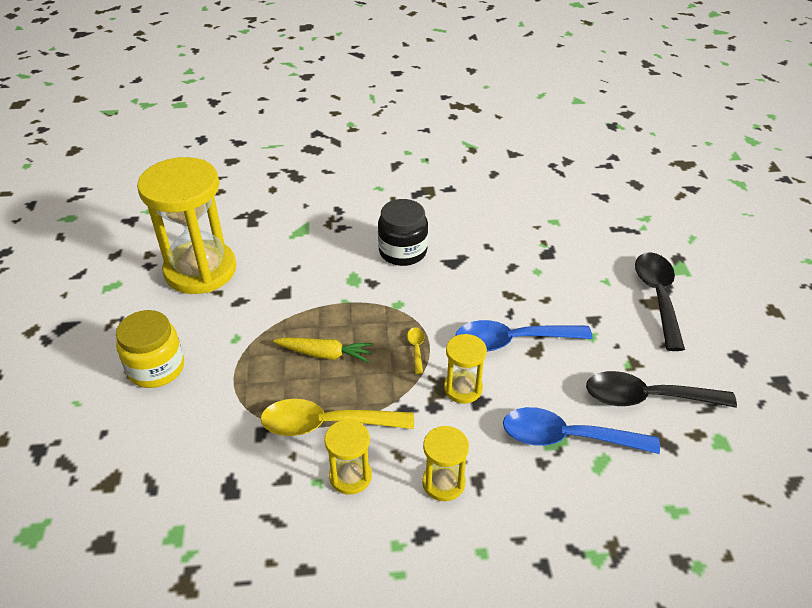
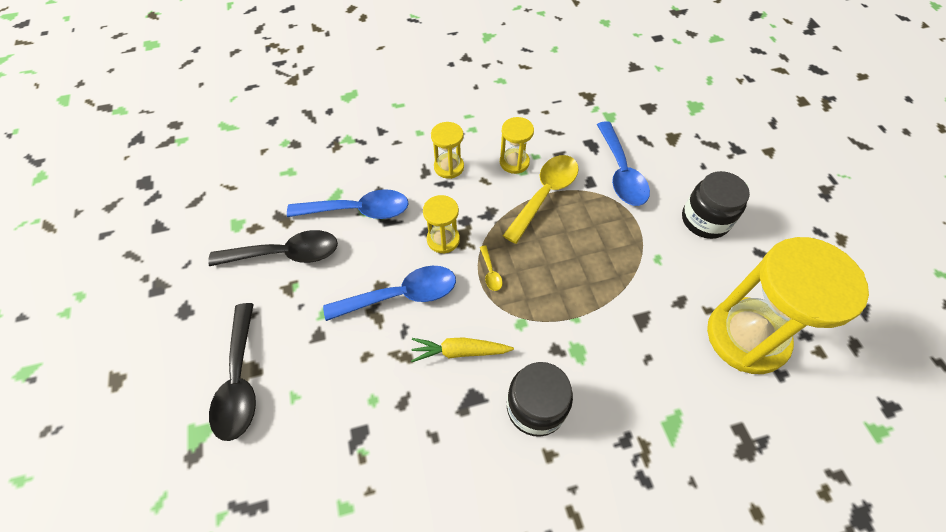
camera: 170 degrees right, 15 degrees up
(156, 368) = (705, 220): yellow jar -> black jar
(215, 439) = (621, 173): none -> blue spoon
(325, 354) = (570, 254): yellow carrot -> yellow carrot (460, 352)
(326, 424) = (545, 194): yellow spoon -> yellow spoon turned 45 degrees counterclockwise

